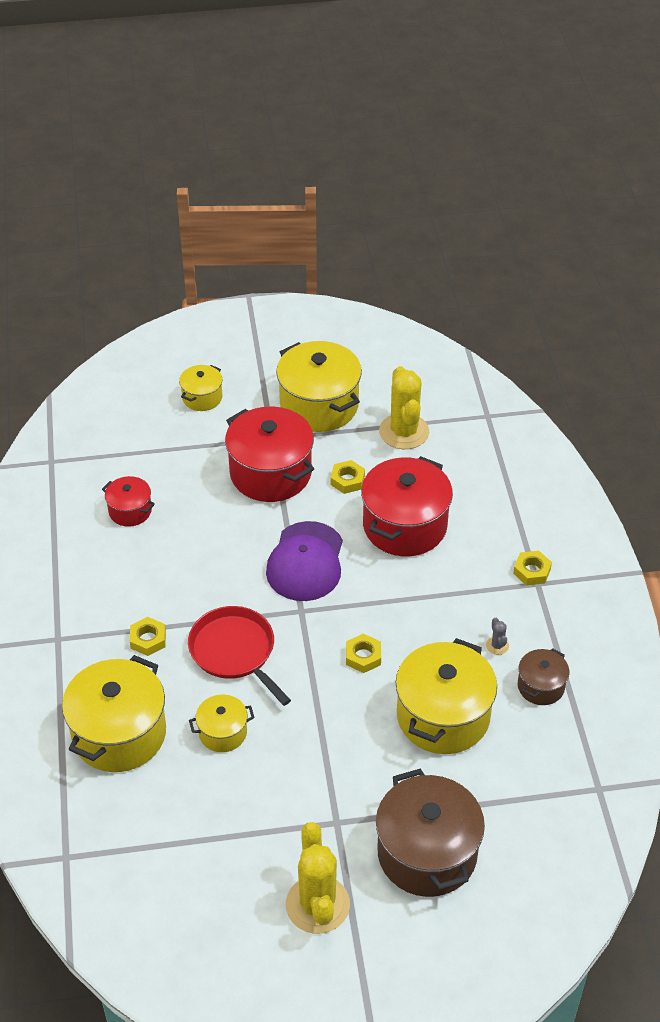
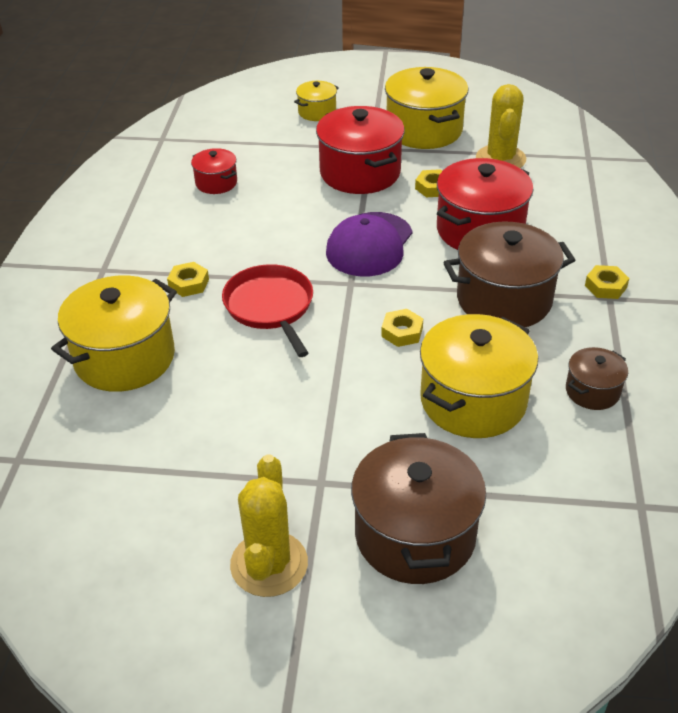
camera: 15 degrees right, 5 degrees down
(223, 732) = (230, 375): yellow pot -> none
(445, 603) = (504, 299): none -> brown pot
(497, 645) = (551, 345): grey cactus -> none

